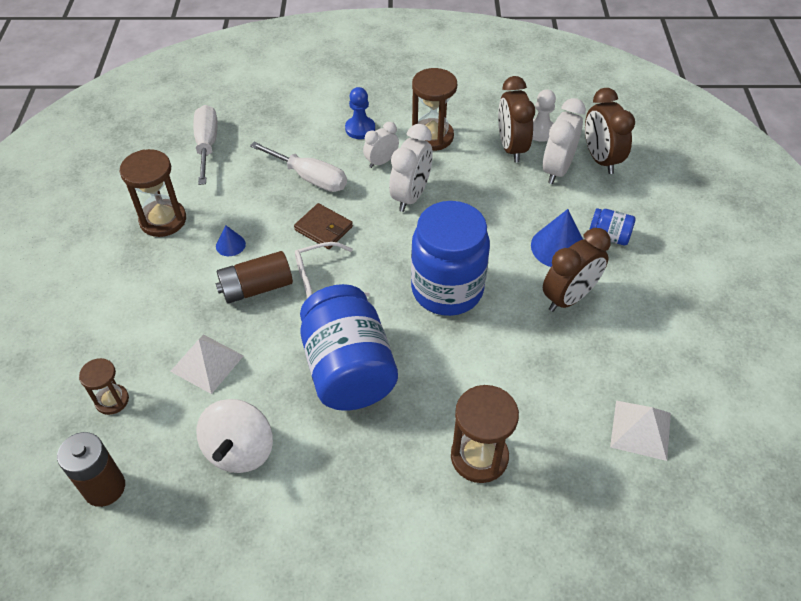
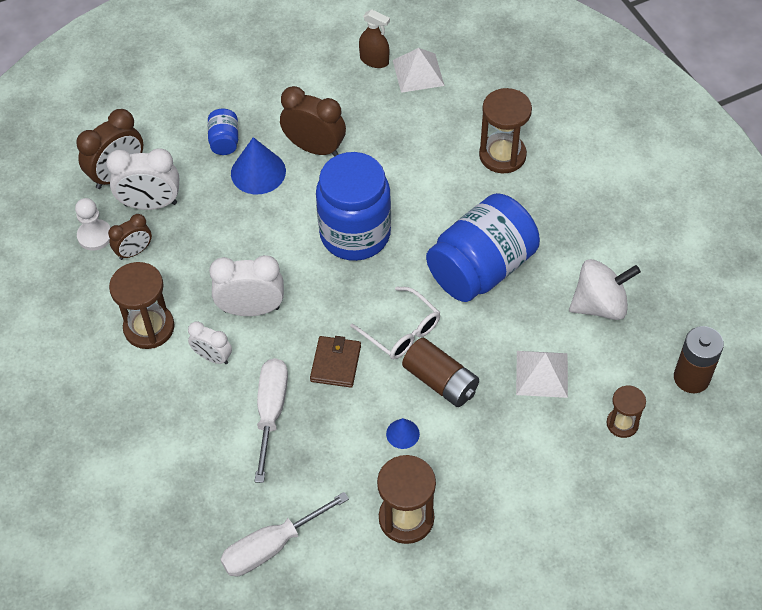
camera: 115 degrees left, 5 degrees up
(360, 129) = (168, 402): blue pawn -> none
(511, 148) = (134, 252): brown clock -> brown clock, size x0.61
(676, 395) = (374, 60): none -> brown spray bottle

